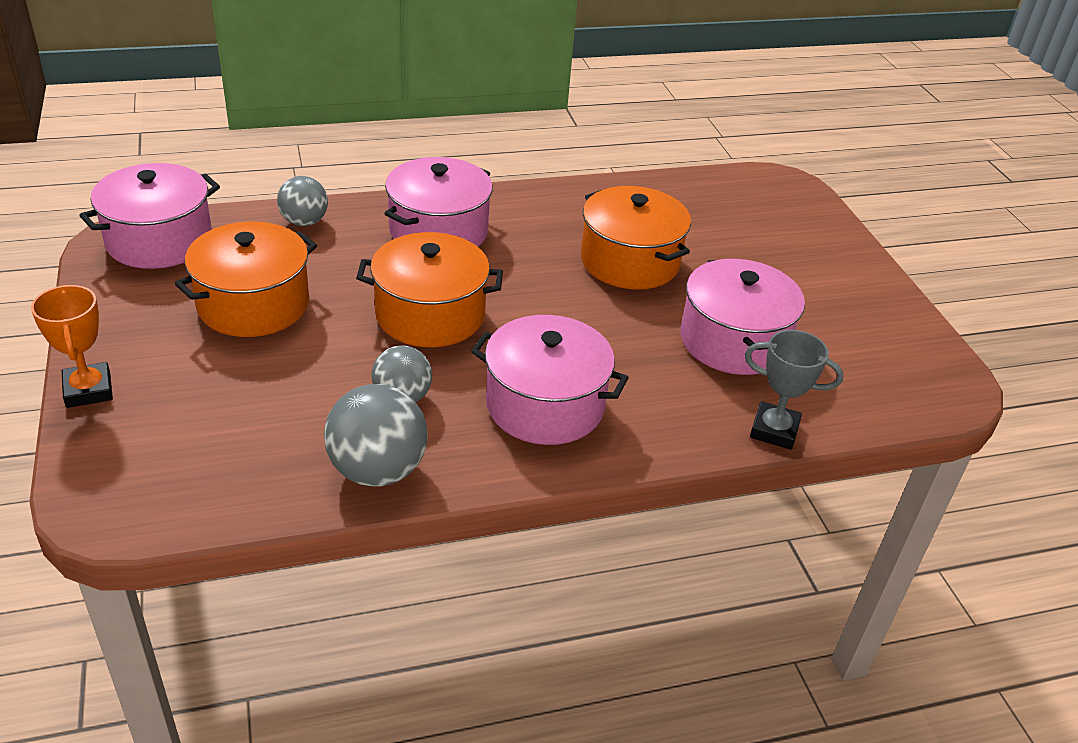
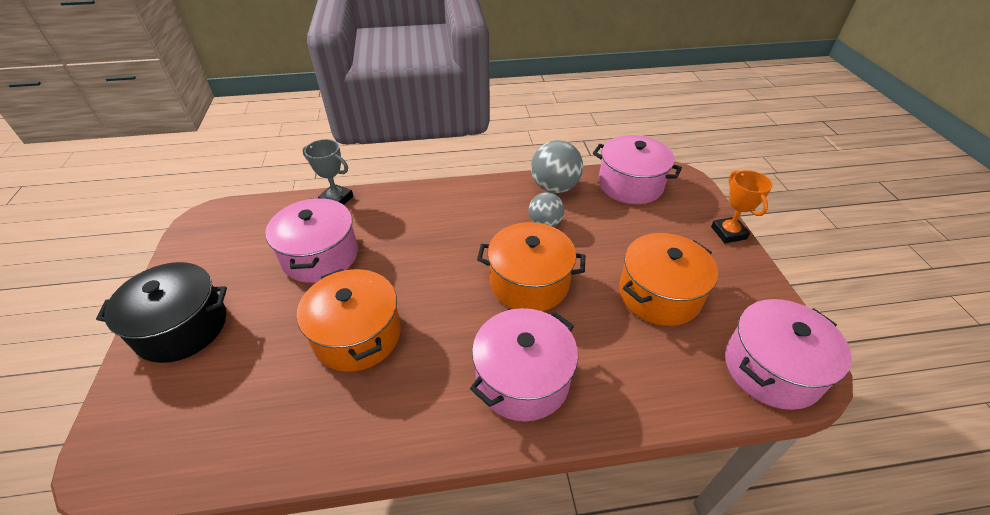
camera: 170 degrees left, 5 degrees up
(304, 222) = (652, 395): grey ball -> none
(545, 405) = (461, 217): pink pot -> pink pot (630, 184)
(830, 265) = (182, 327): none -> black pot

